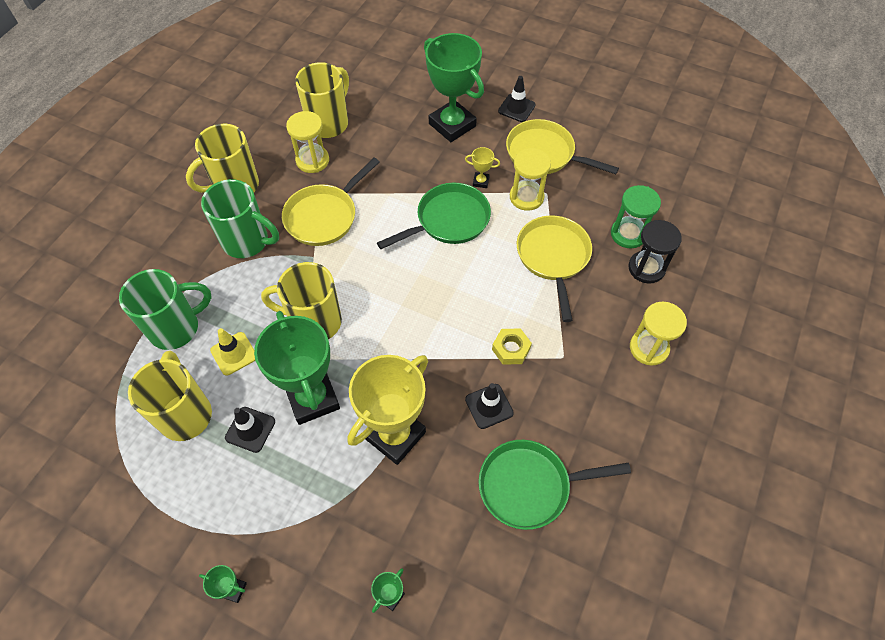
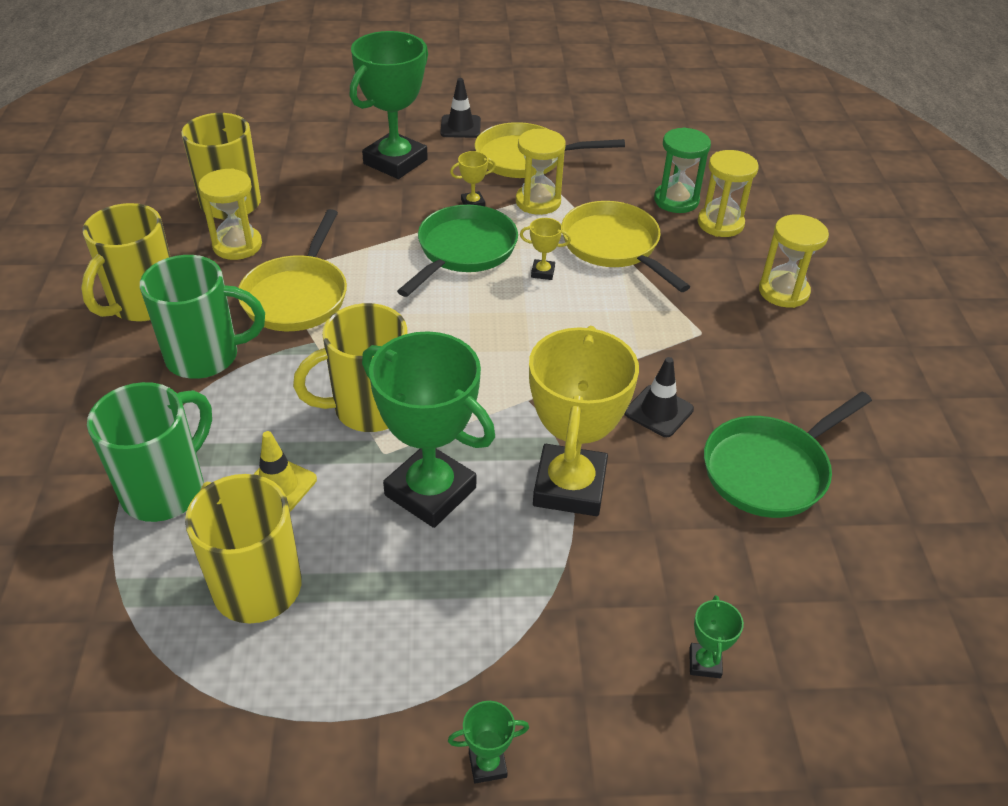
camera: 30 degrees left, 15 degrees down
(250, 429) = (368, 562): black traffic cone -> none
(452, 125) = (395, 162): green trophy -> green trophy turned 75 degrees counterclockwise
(489, 260) = (542, 272): none -> yellow trophy
(511, 349) = (637, 346): yellow nut -> none
(646, 268) = (720, 223): black hourglass -> yellow hourglass

